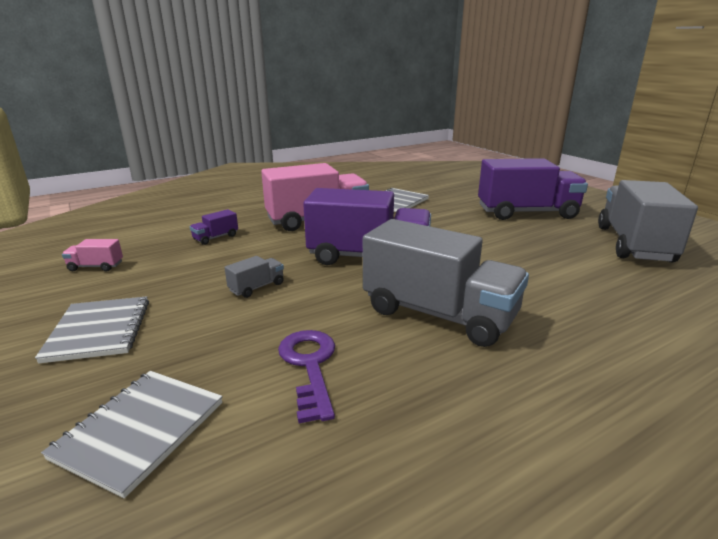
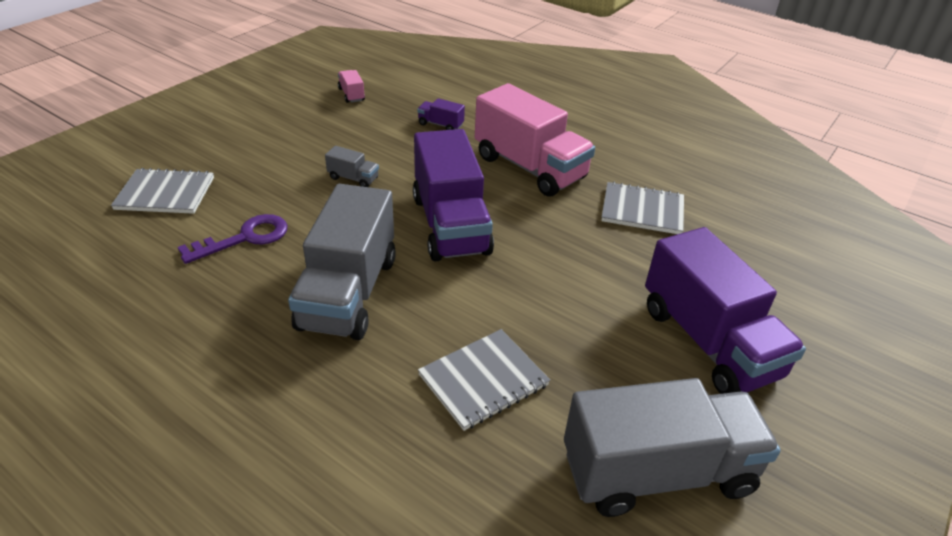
camera: 65 degrees right, 15 degrees up
(99, 330) = (262, 136): grey notebook -> grey notebook (483, 380)

